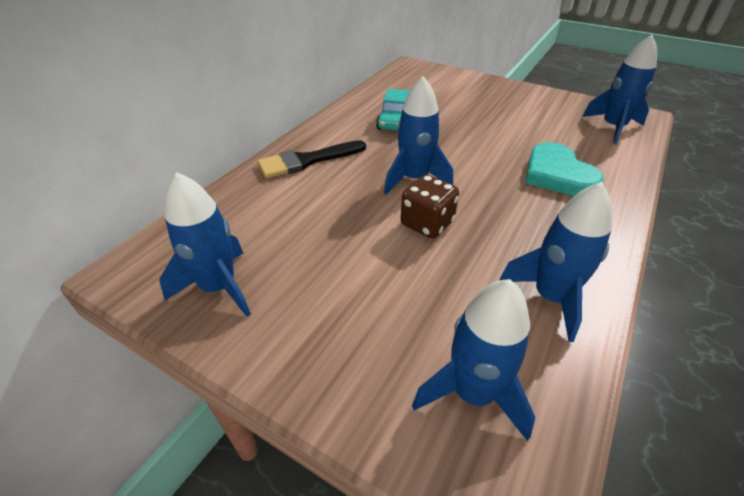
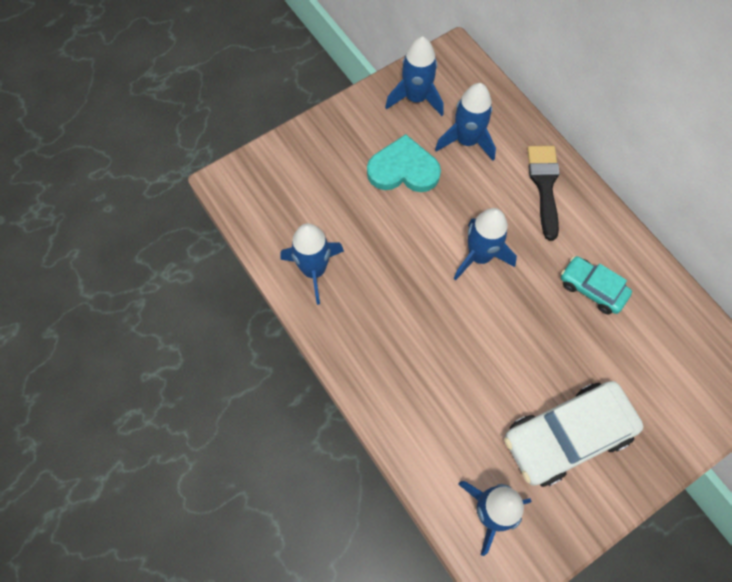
camera: 115 degrees right, 25 degrees up
(427, 224) = (418, 236): brown dice -> none
(473, 393) = (281, 191): blue rocket -> blue rocket (466, 141)
(521, 111) = (566, 436): none -> white car
(557, 174) = (434, 379): turquoise heart -> turquoise heart (403, 169)

